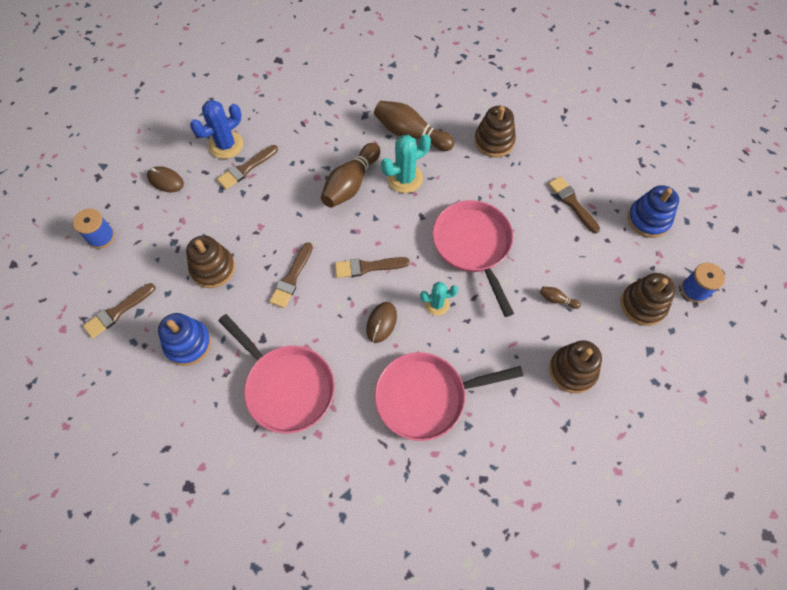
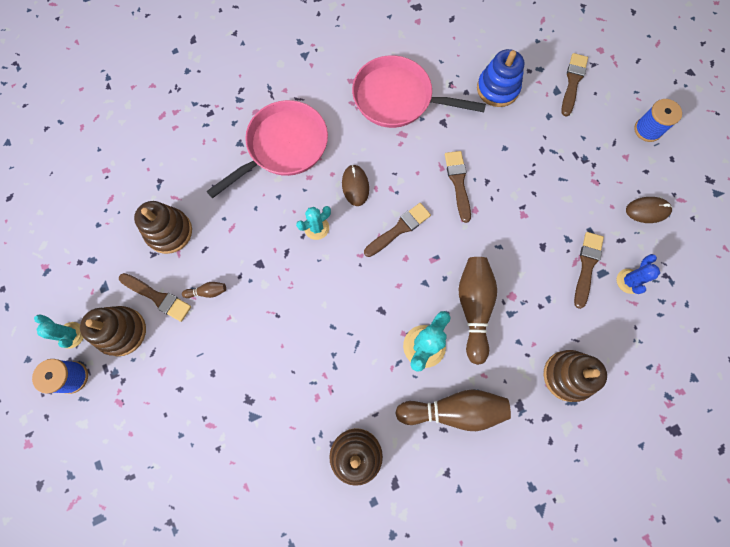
camera: 150 degrees right, 10 degrees up
(213, 268) = (531, 155): brown stacking toy -> brown stacking toy (567, 376)
(226, 145) = (629, 281): blue cactus -> blue cactus, size x0.63
(473, 246) = (312, 305): pink pan -> none
(572, 203) = (233, 417): brown brush -> brown brush (158, 297)
(648, 219) = (142, 442): blue stacking toy -> none
(689, 324) = (71, 335): none -> turquoise cactus

